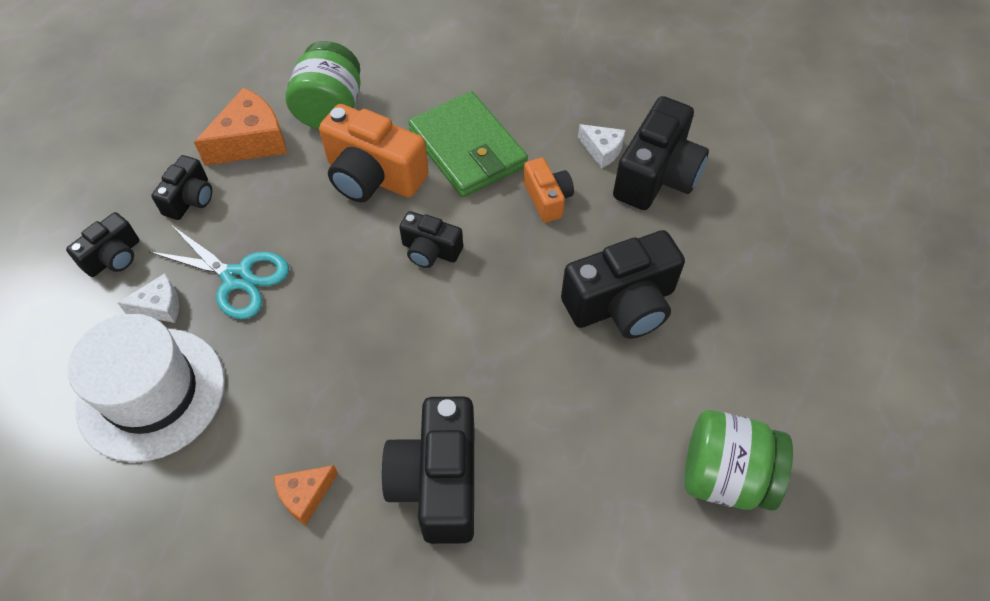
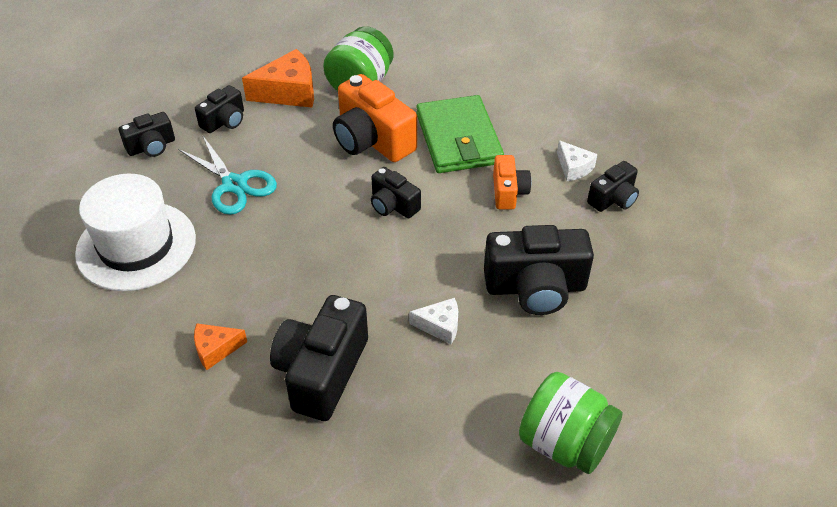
camera: 20 degrees right, 10 degrees down
(160, 306) = (169, 189): white cheese -> white cheese (440, 326)
(657, 175) = (613, 199): black camera -> black camera, size x0.56

